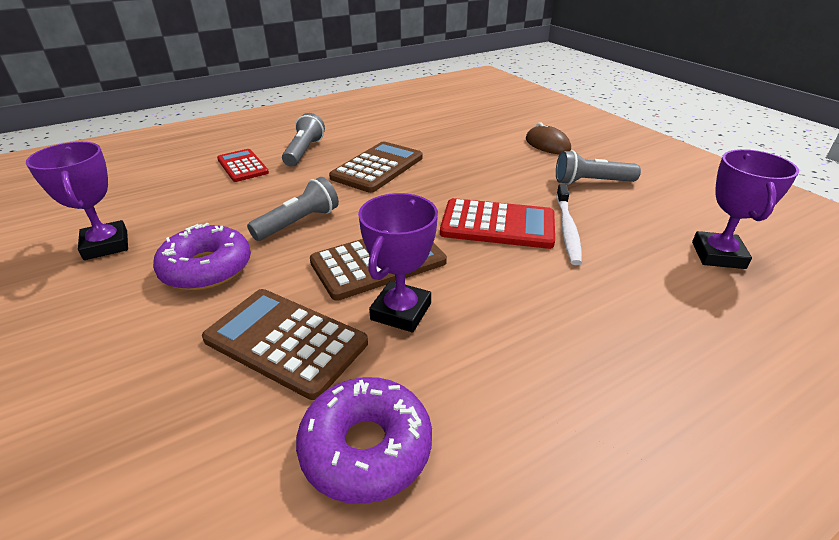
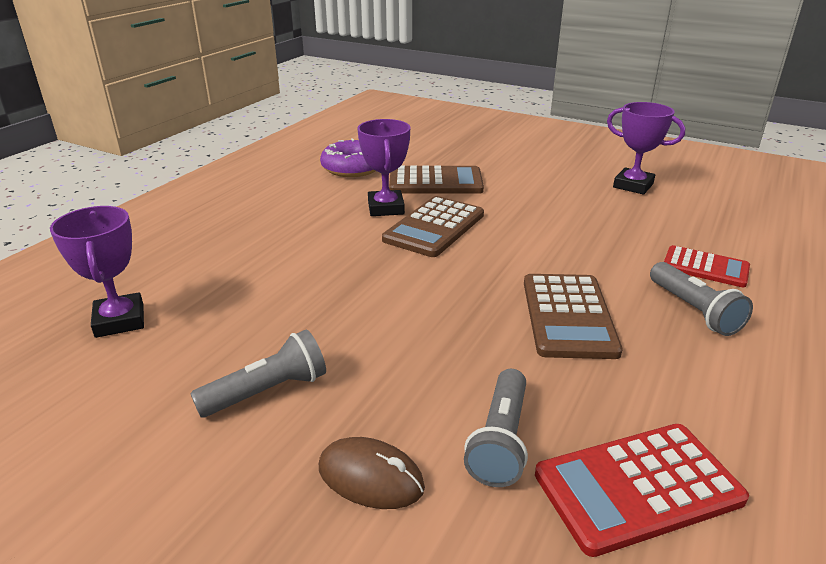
camera: 150 degrees right, 5 degrees down
(207, 268) = (542, 193): purple donut -> none
(298, 222) = (539, 234): grey flashlight -> grey flashlight (501, 441)
(497, 225) = (361, 285): red calculator -> red calculator (637, 487)
(567, 229) = (286, 302): white toothbrush -> none

